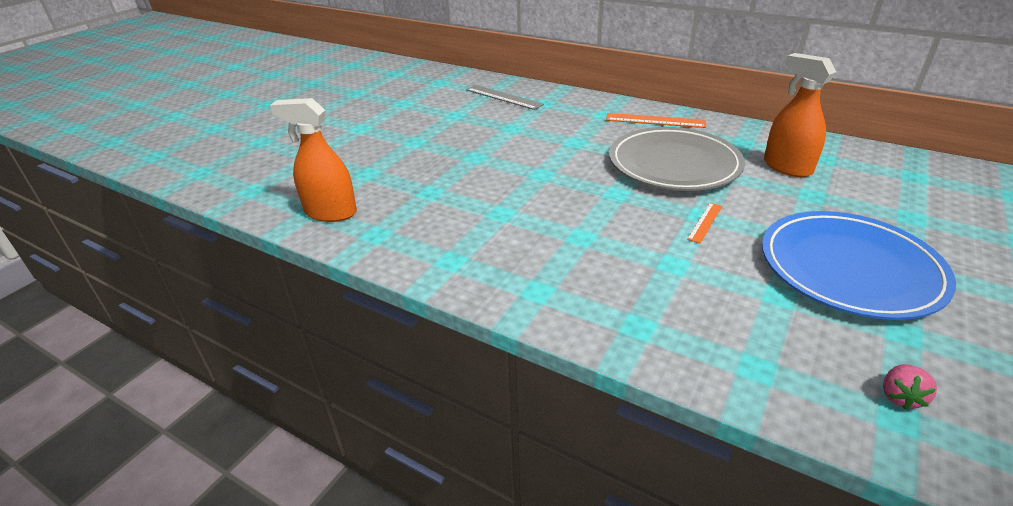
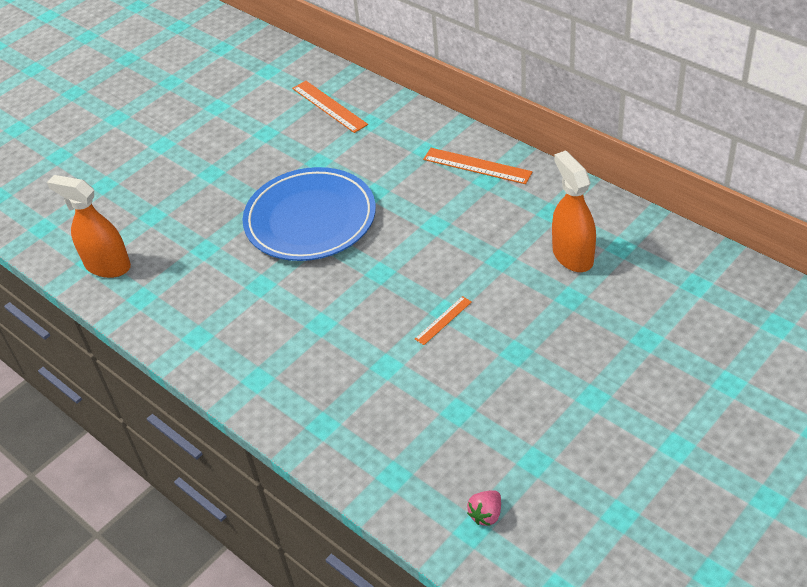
camera: 15 degrees right, 10 degrees up
(503, 97) = (329, 106): grey ruler -> orange ruler
(674, 164) = (458, 238): grey plate -> none
(849, 269) = (538, 391): blue plate -> blue plate (310, 219)

